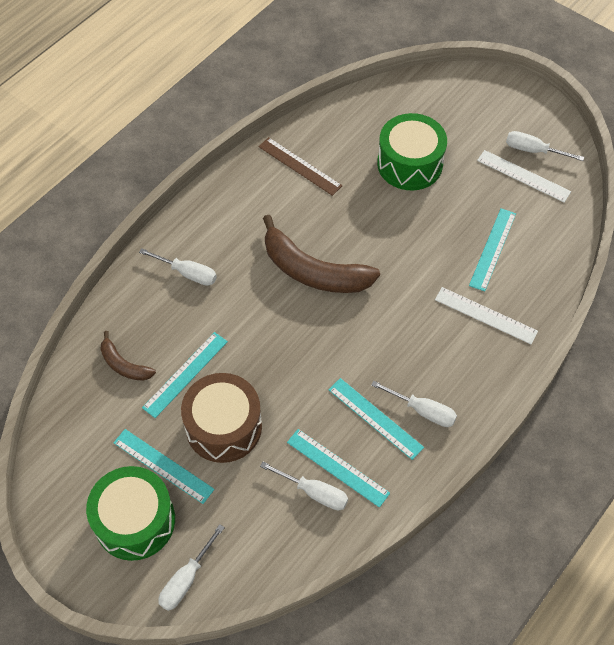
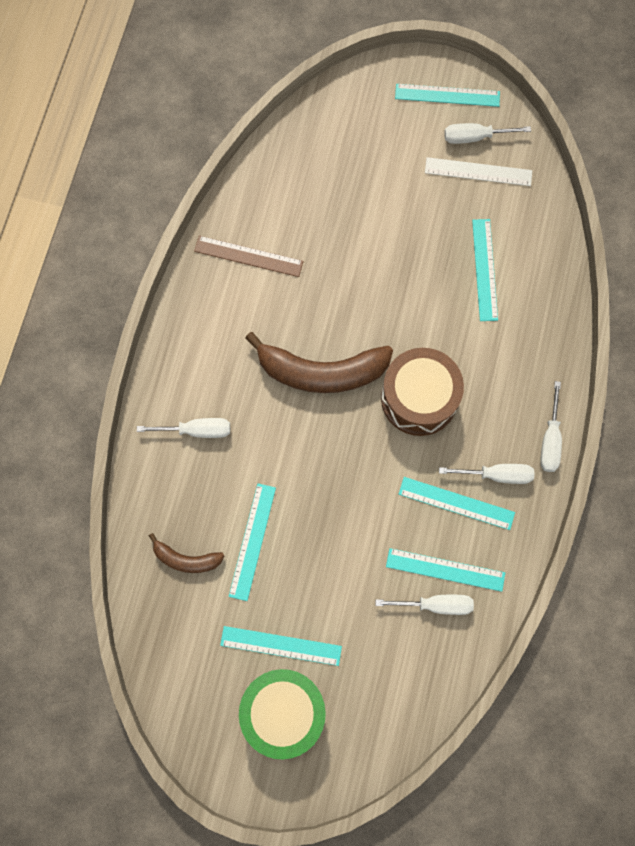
camera: 25 degrees left, 15 degrees up
(186, 579) = (361, 745): white screwdriver -> white screwdriver (550, 439)
(223, 427) = (318, 579): brown drum -> brown drum (419, 398)
(409, 164) = (359, 205): green drum -> none
(485, 315) = (510, 346): white ruler -> none
(524, 113) = (447, 95): none -> turquoise ruler

